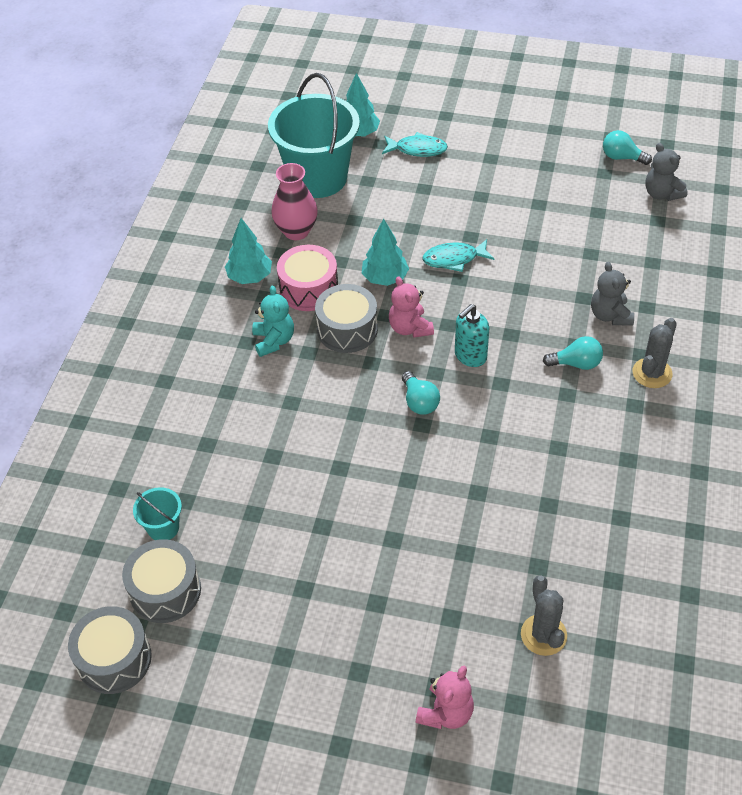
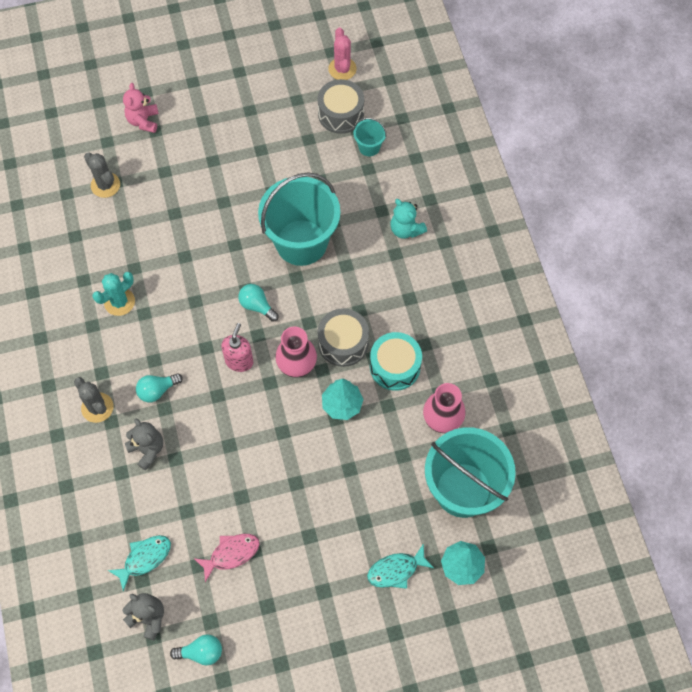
camera: 150 degrees right, 15 degrees up
(114, 659) = (342, 69): grey drum -> pink cactus
(250, 277) = (447, 357): turquoise tree -> none
(274, 341) = (390, 308): turquoise teddy bear -> turquoise teddy bear (406, 229)
(309, 289) = (395, 366): pink drum -> turquoise drum
(325, 448) = (301, 242): none -> turquoise bucket
(410, 328) = (297, 366): pink teddy bear -> pink vase
(454, 259) = (297, 451): turquoise fish -> turquoise fish (144, 558)
(470, 356) = (239, 361): turquoise soap dispenser -> pink soap dispenser
(562, 209) = (231, 554): none -> pink fish
(583, 472) = (119, 302): none -> turquoise cactus
(652, 373) = (97, 407): grey cactus -> grey cactus turned 45 degrees counterclockwise

